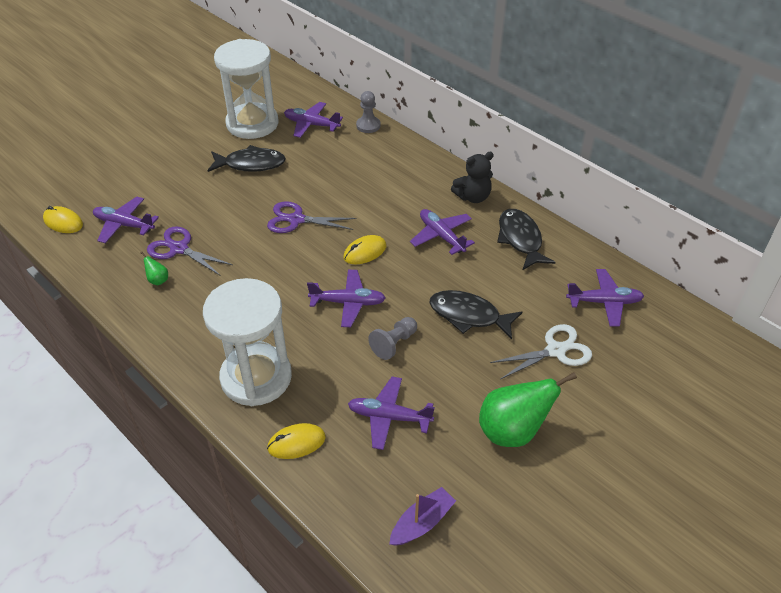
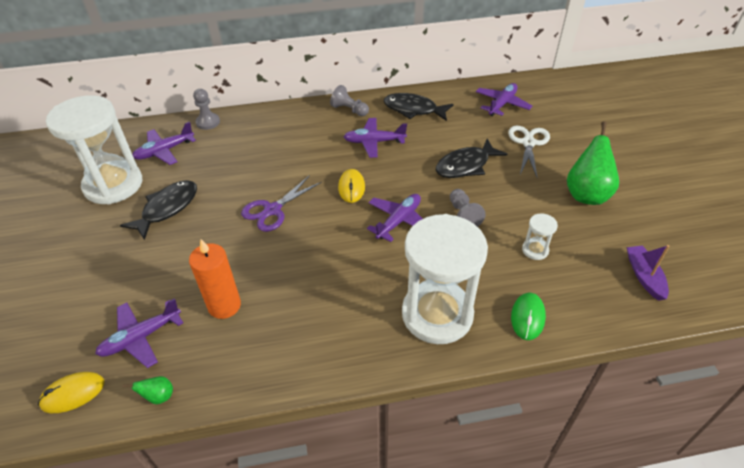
camera: 55 degrees left, 0 degrees up
(158, 280) = (251, 339): green pear -> green pear (159, 396)
(179, 249) = (224, 305): purple scissors -> orange candle
(296, 443) = (527, 317): yellow mouse -> green mouse
(389, 417) = (535, 250): purple plane -> white hourglass
(473, 197) = (349, 110): black teddy bear -> grey pawn

